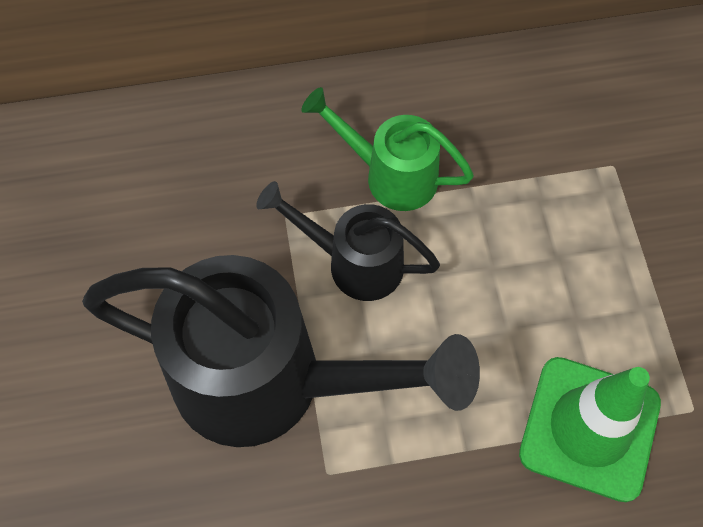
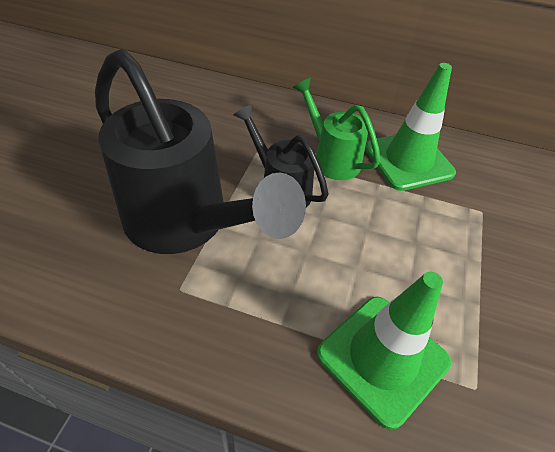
camera: 25 degrees right, 15 degrees down
(490, 125) = (408, 160): none -> green traffic cone

